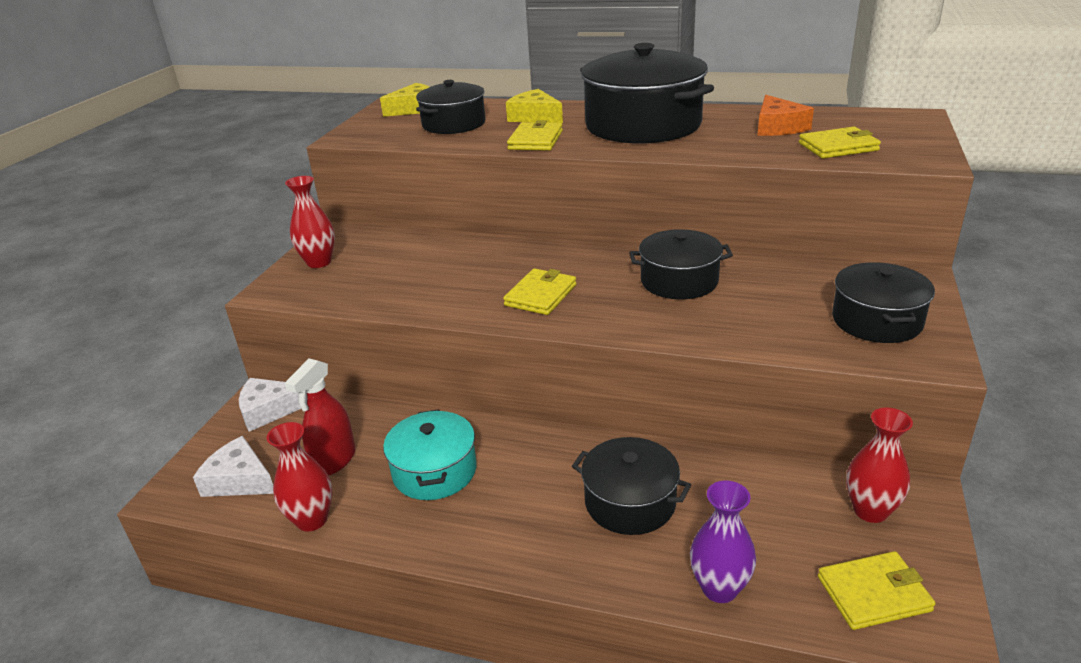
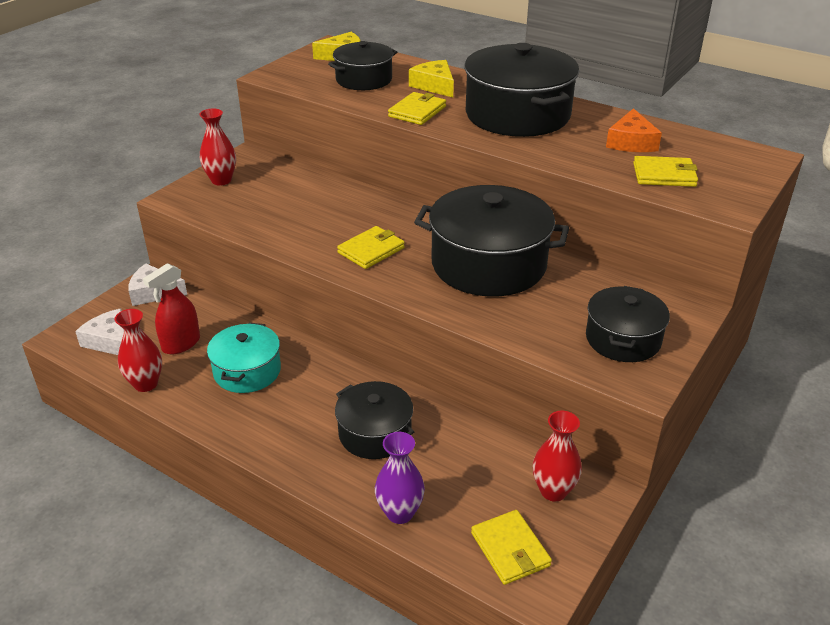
camera: 15 degrees right, 5 degrees up
(679, 281) = (488, 264): black pot -> black pot, size x1.72
(874, 593) = (510, 549): yellow wallet -> yellow wallet turned 60 degrees clockwise

